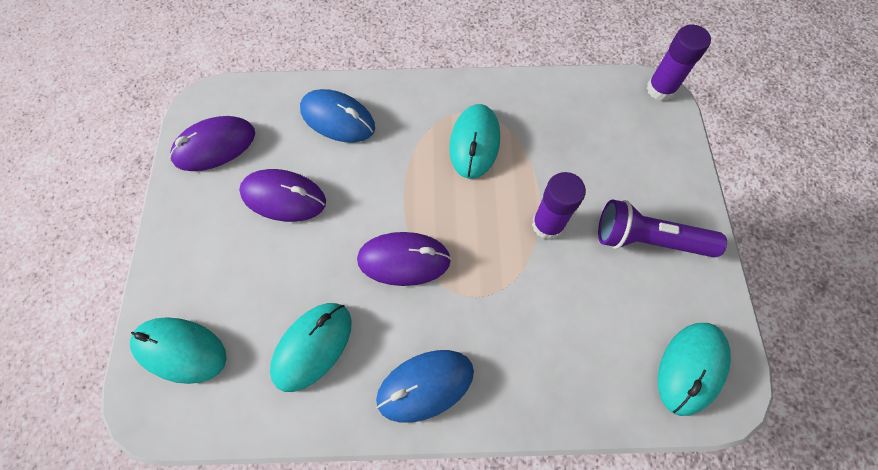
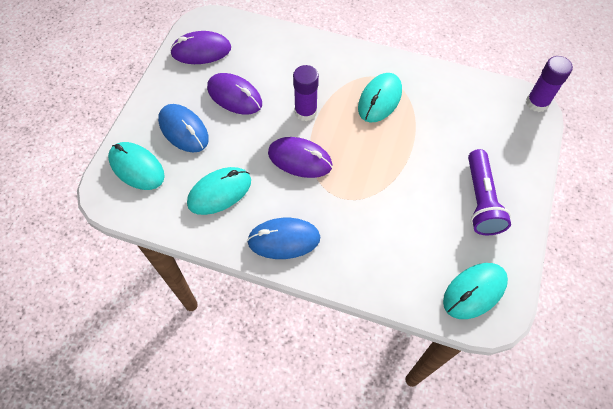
camera: 20 degrees right, 5 degrees down
(338, 119) = (289, 56): blue mouse -> blue mouse (183, 130)
(547, 225) = (410, 168): purple glue stick -> purple glue stick (305, 112)
(648, 239) = (480, 200): purple flashlight -> purple flashlight turned 120 degrees counterclockwise

